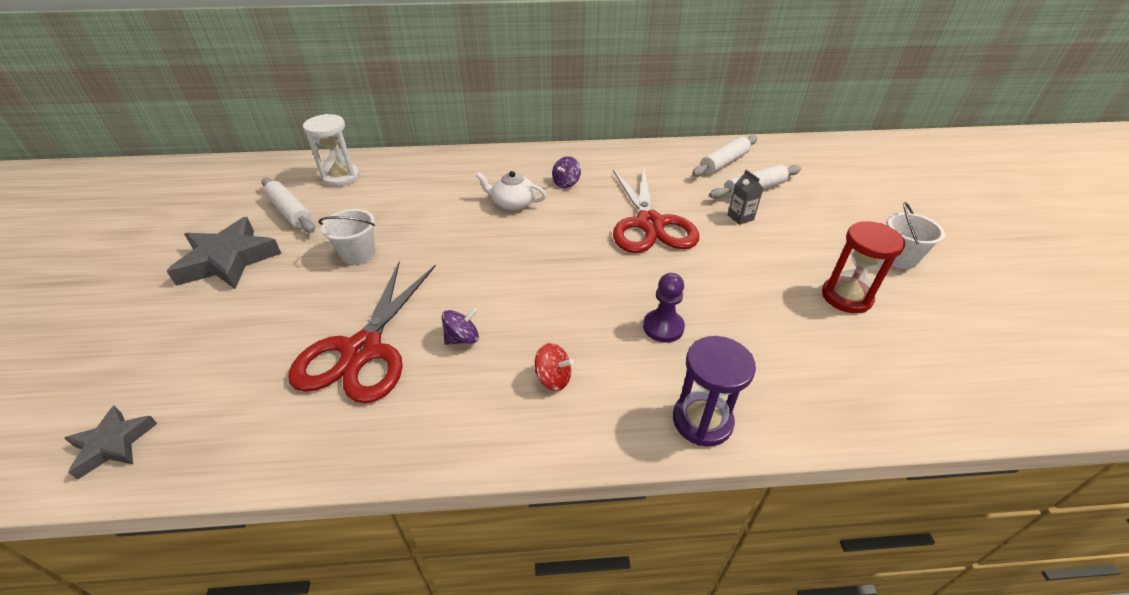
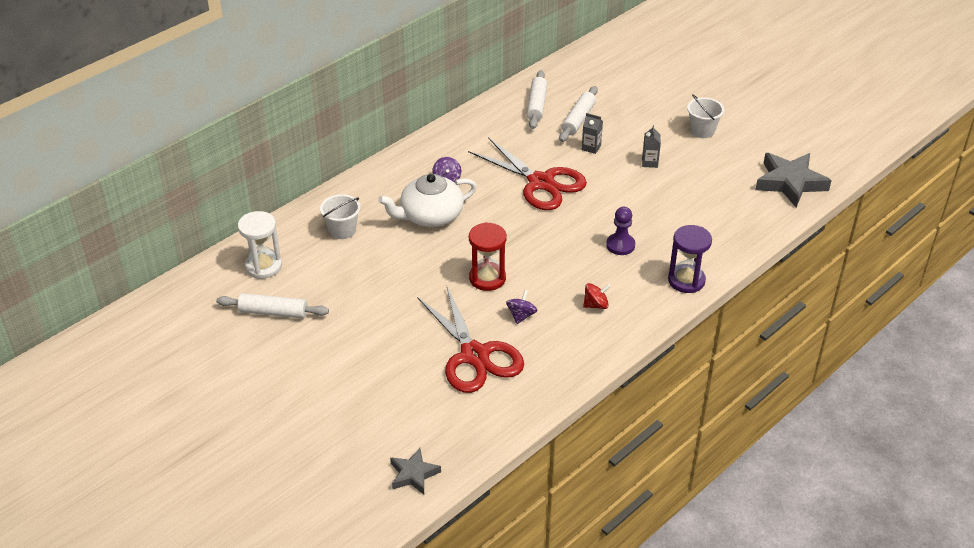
camera: 40 degrees left, 0 degrees up
(228, 260) = (292, 366): grey star -> grey star (790, 183)
(358, 254) = (378, 309): white bucket -> white bucket (342, 230)
(513, 203) = (430, 216): white teapot -> white teapot, size x1.60
(795, 260) = (649, 162): none -> grey carton
(846, 297) = (695, 173): red hourglass -> red hourglass (487, 278)

